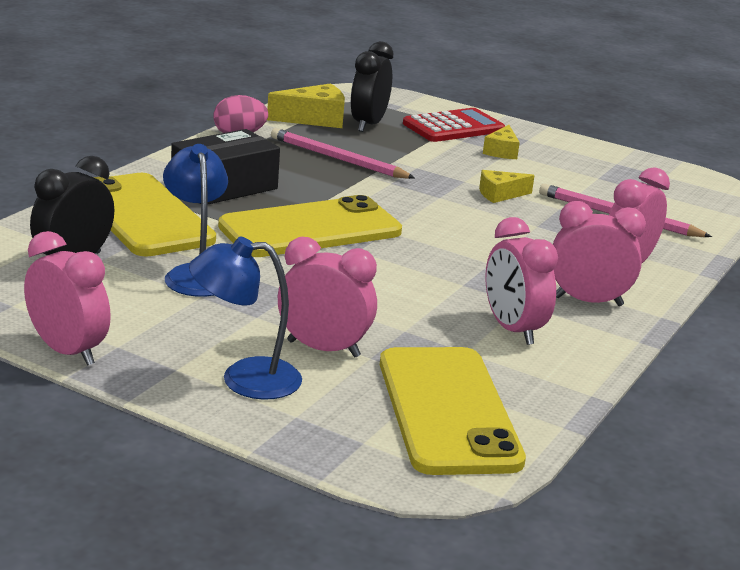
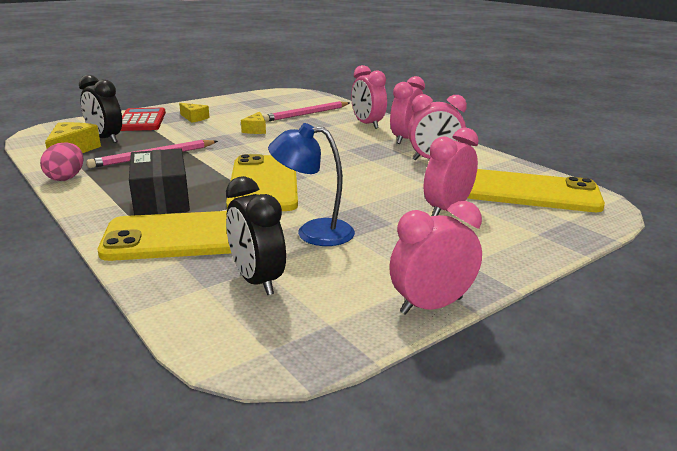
camera: 65 degrees left, 0 degrees up
(244, 379) = (486, 241): blue lamp -> none

